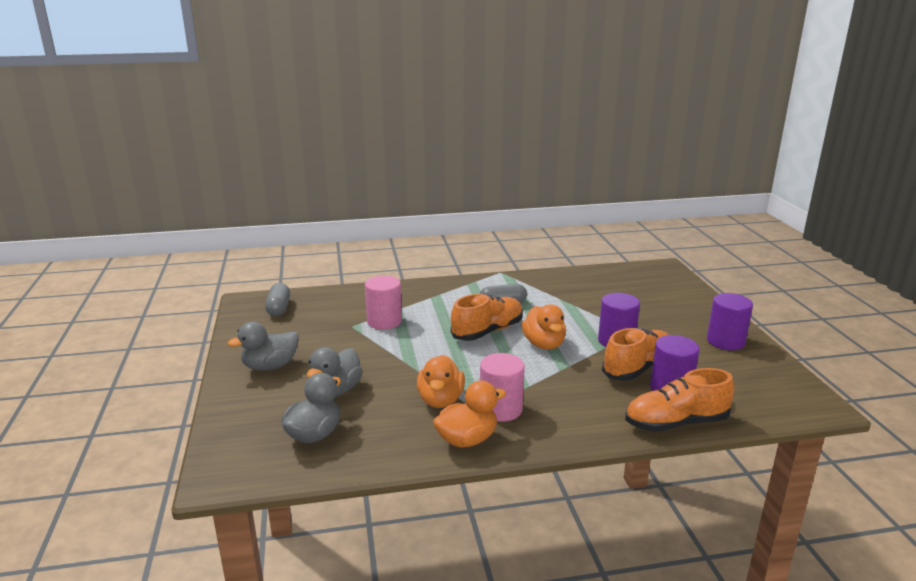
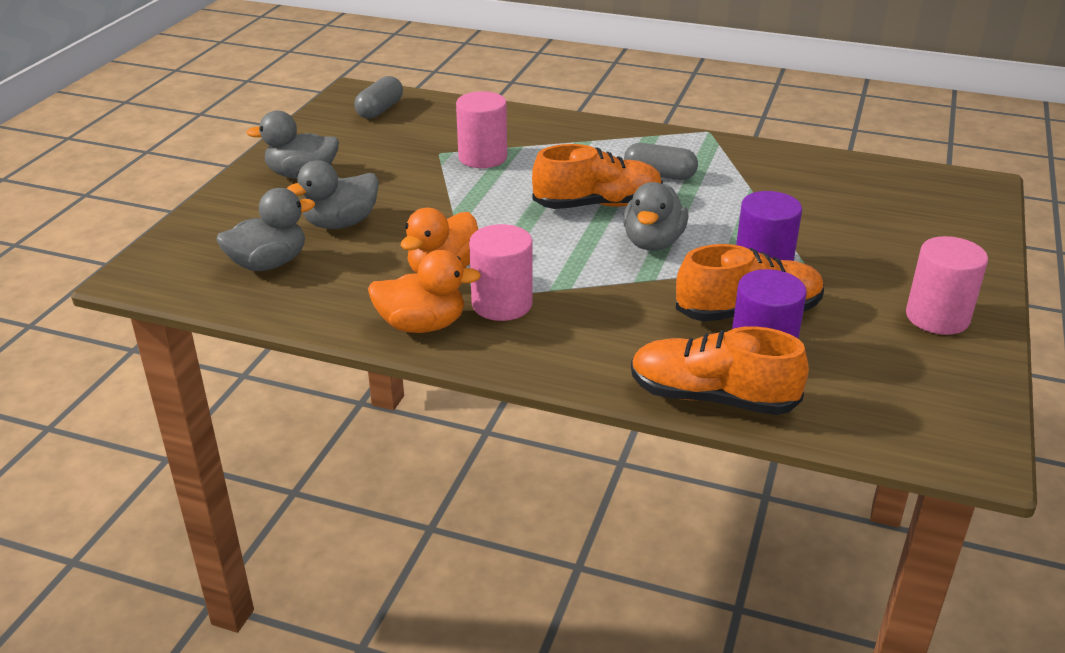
camera: 30 degrees right, 10 degrees up
(544, 344) = (653, 242): orange duck -> grey duck
(725, 341) = (937, 317): purple cylinder -> pink cylinder

